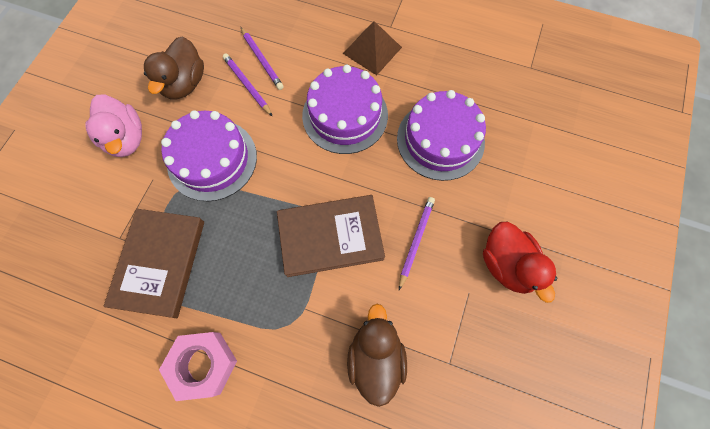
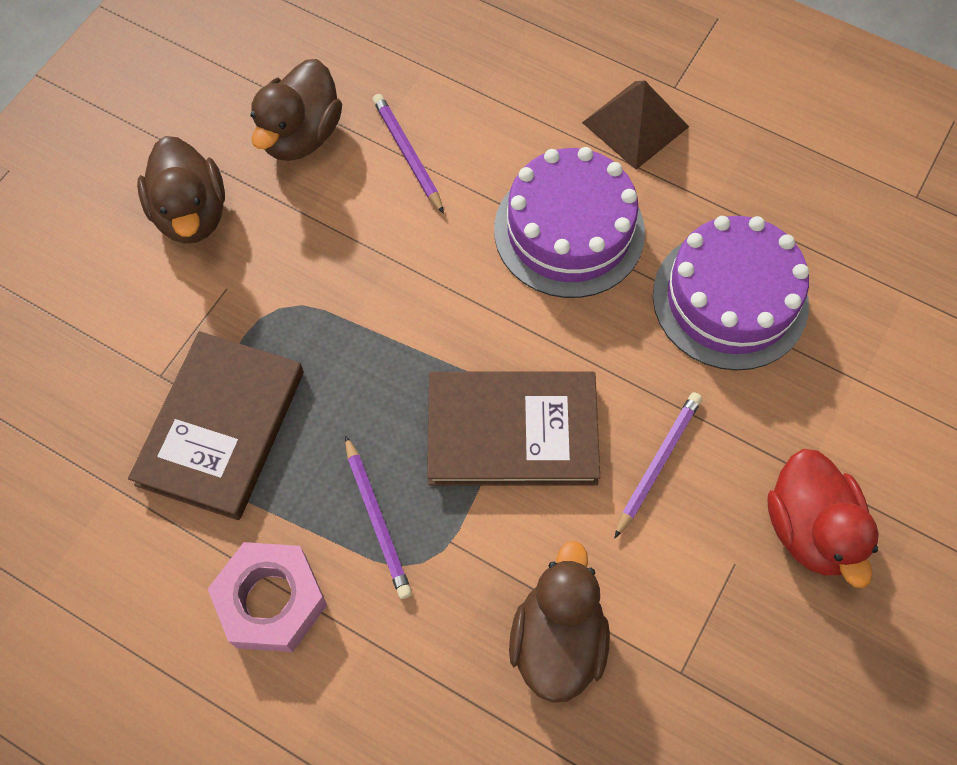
camera: 10 degrees right, 5 degrees down
(126, 139) = (191, 214): pink duck -> brown duck
(212, 159) = (330, 271): purple cake -> none
(262, 60) = (439, 114): purple pencil -> purple pencil (377, 520)

